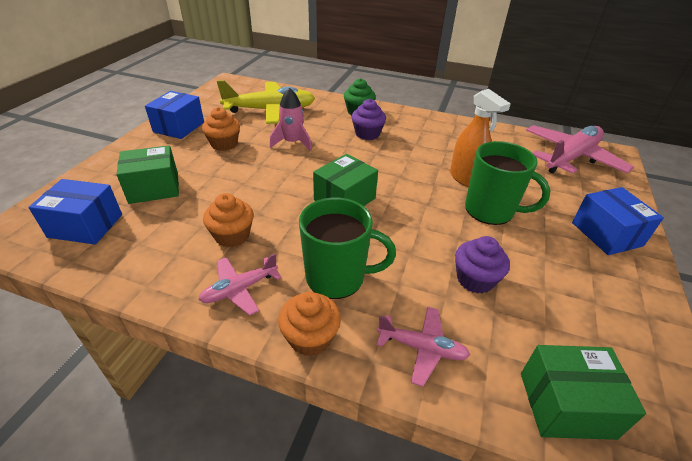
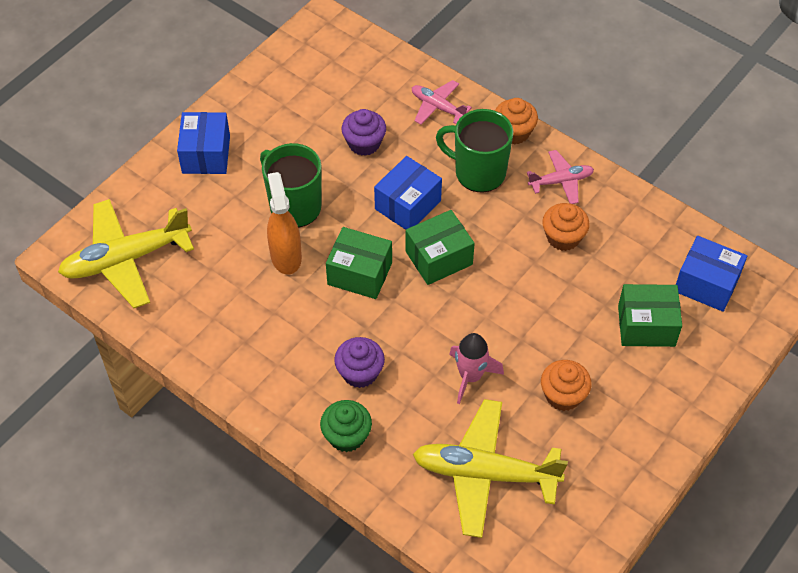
camera: 160 degrees left, 15 degrees up
(179, 127) = (627, 455): blue box -> blue box (407, 205)
(566, 404) = (367, 57): green box -> green box (360, 273)
(571, 158) = (126, 259): pink plane -> yellow plane

